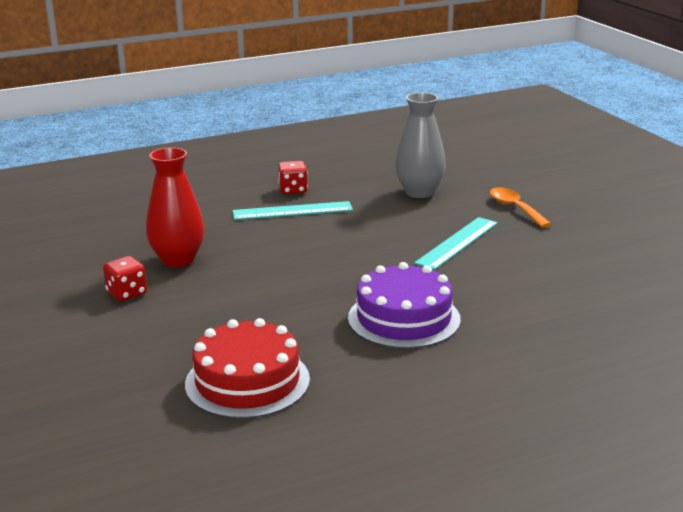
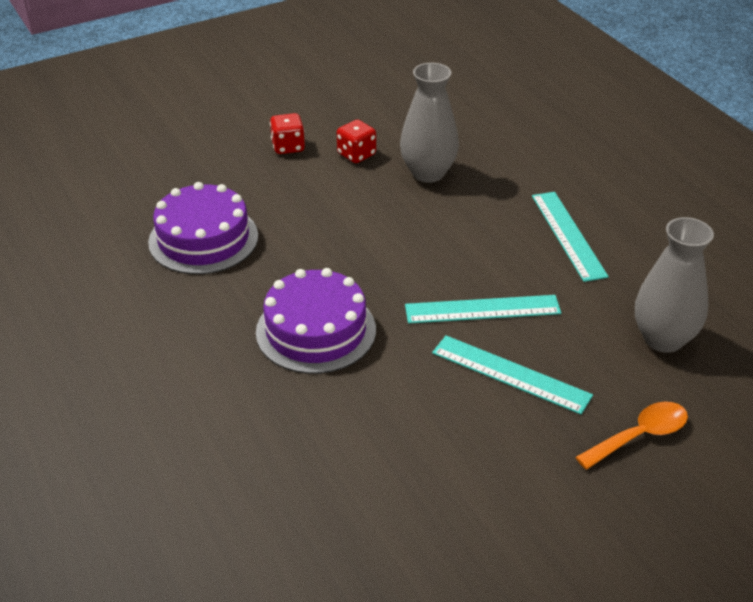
camera: 85 degrees right, 15 degrees up
(178, 260) = (428, 173): red vase -> grey vase
(247, 381) = (203, 239): red cake -> purple cake
(293, 190) = (629, 230): red dice -> red dice (288, 147)
(381, 248) = (482, 309): none -> turquoise ruler

